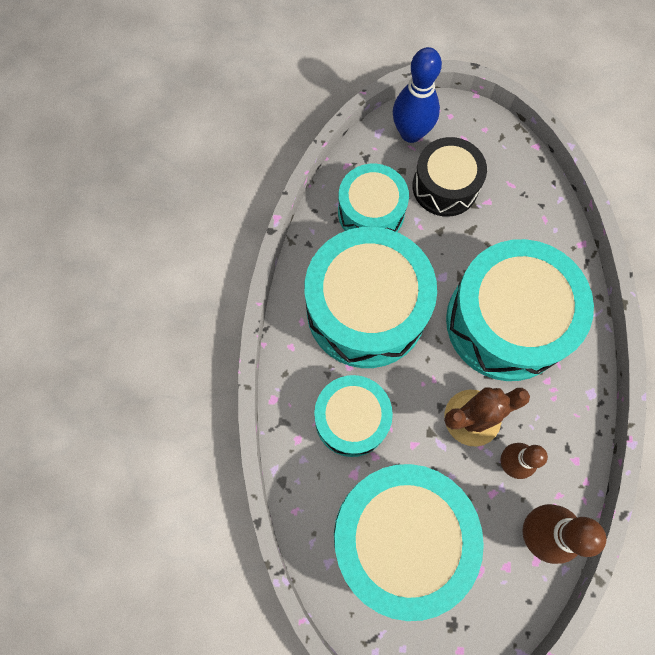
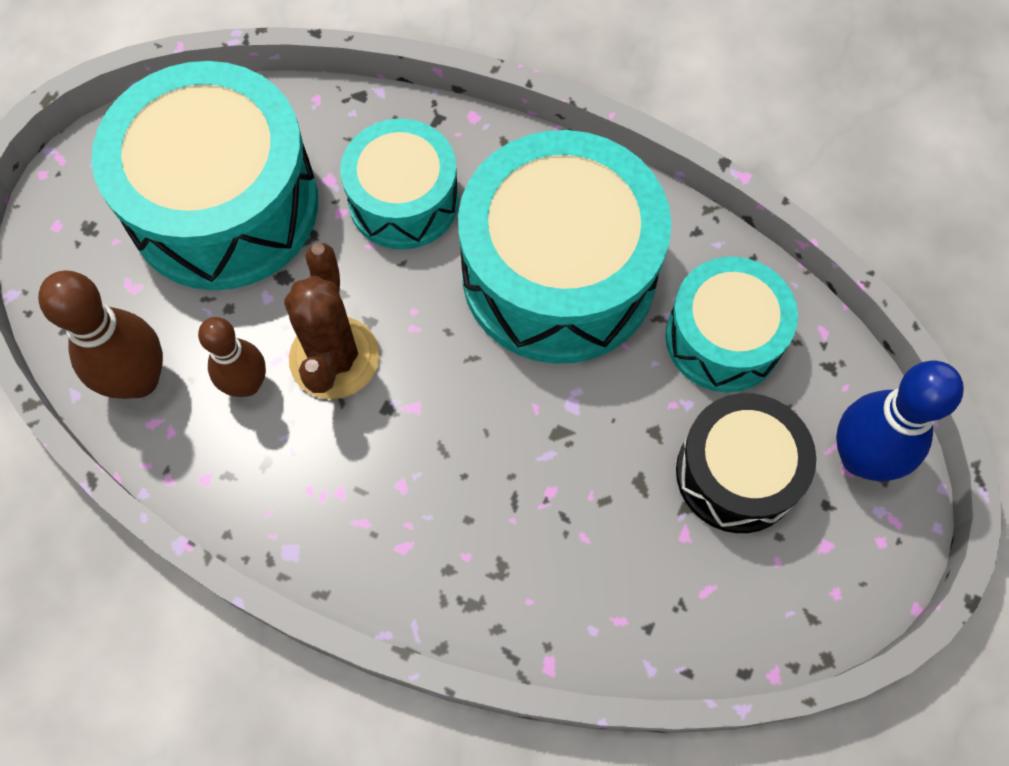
camera: 110 degrees right, 5 degrees down
(506, 322) = (459, 470): turquoise drum -> none

